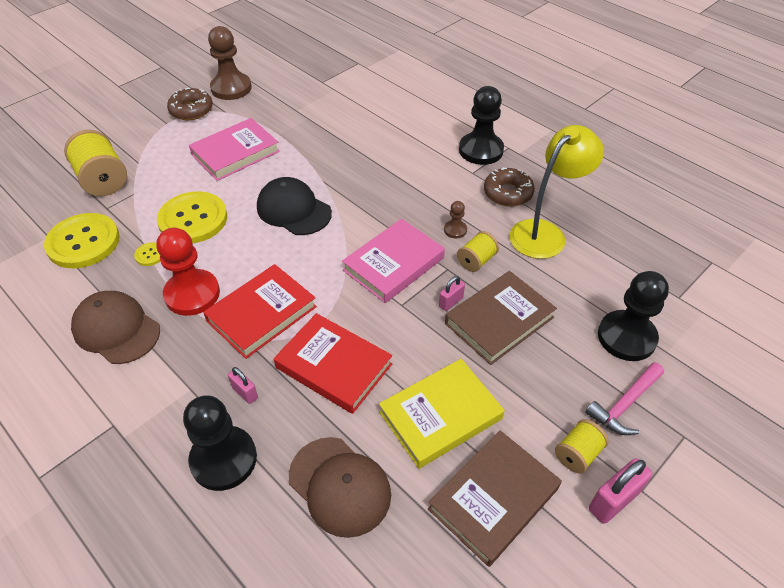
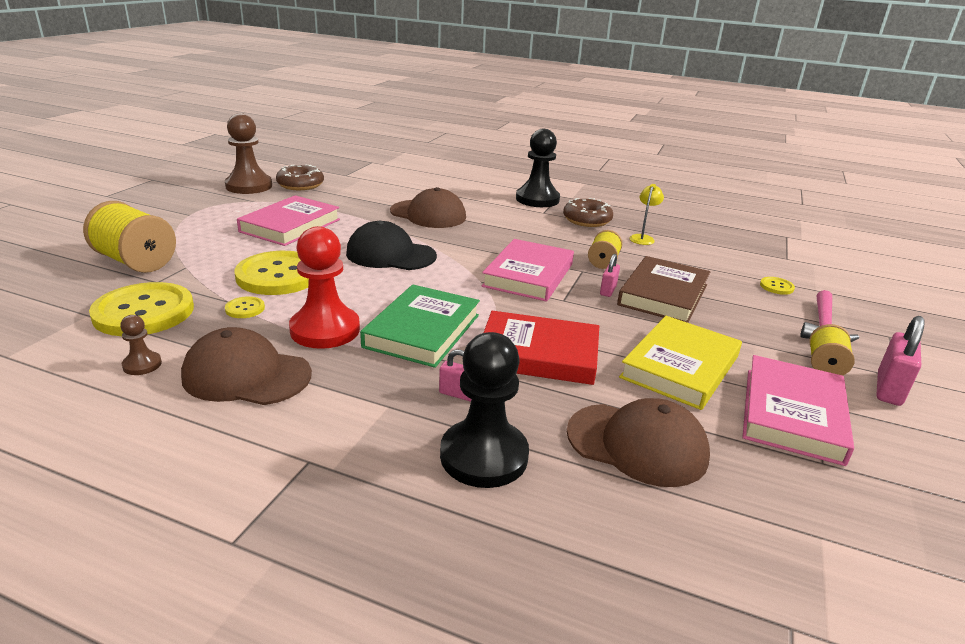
camera: 25 degrees left, 20 degrees down
(191, 110) = (213, 203): brown donut -> brown donut (300, 185)
(262, 314) = (422, 331): red book -> green book
(360, 157) = (428, 214): none -> brown cap
(455, 230) = (564, 246): brown pawn -> brown pawn (142, 365)
(493, 498) = (792, 414): brown book -> pink book
(545, 232) = (643, 238): yellow lamp -> yellow lamp, size x0.46
(626, 337) = (776, 287): black pawn -> yellow button

